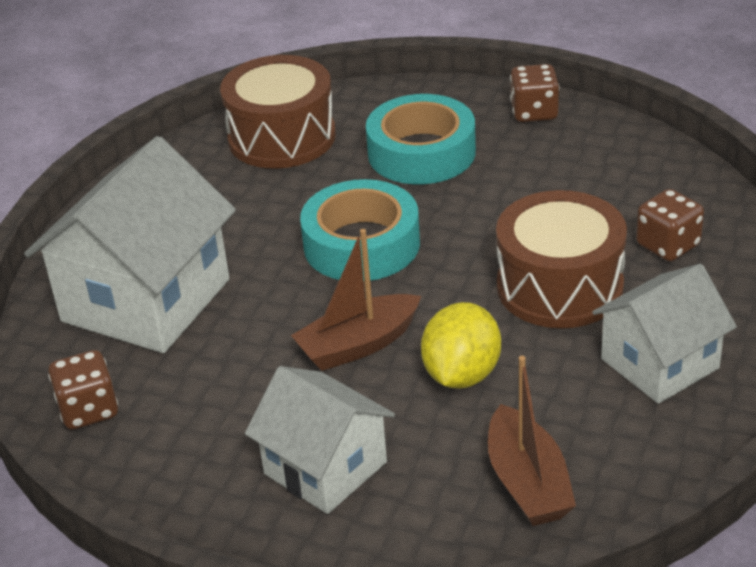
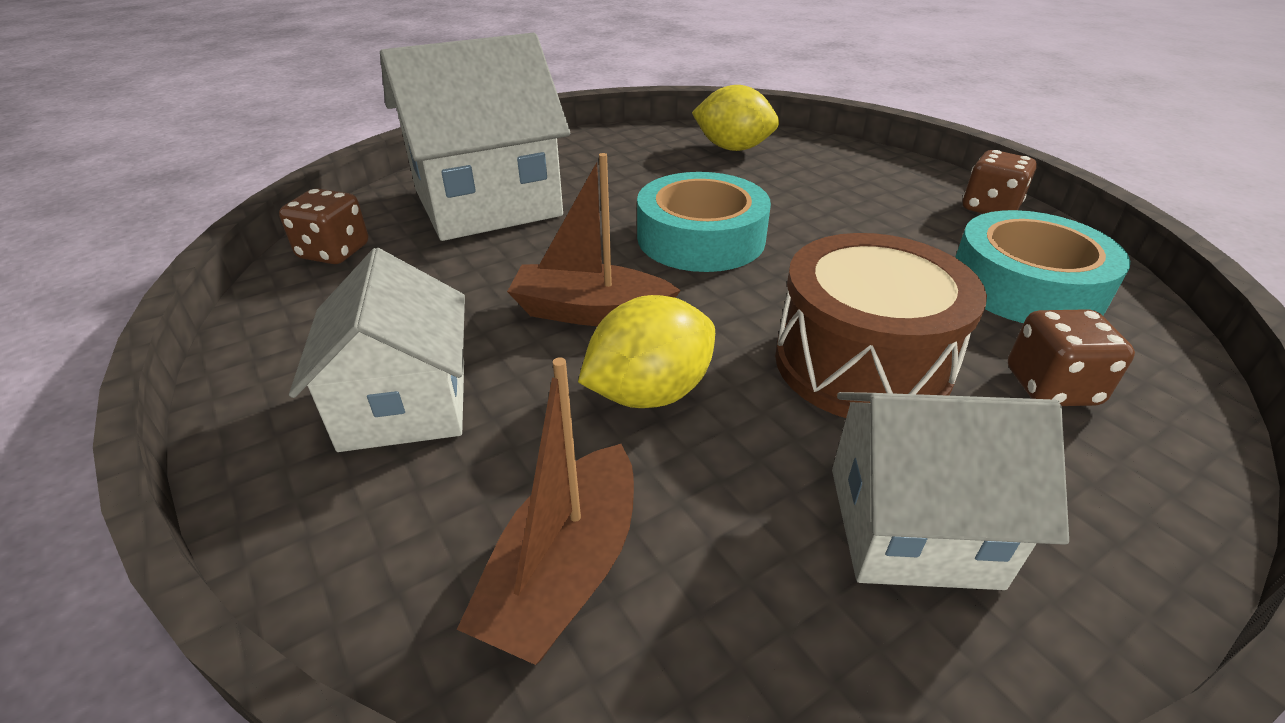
camera: 35 degrees right, 0 degrees up
(282, 137) = (733, 148): brown drum -> yellow lemon
(421, 153) = (839, 197): turquoise tape -> turquoise tape (1026, 285)

